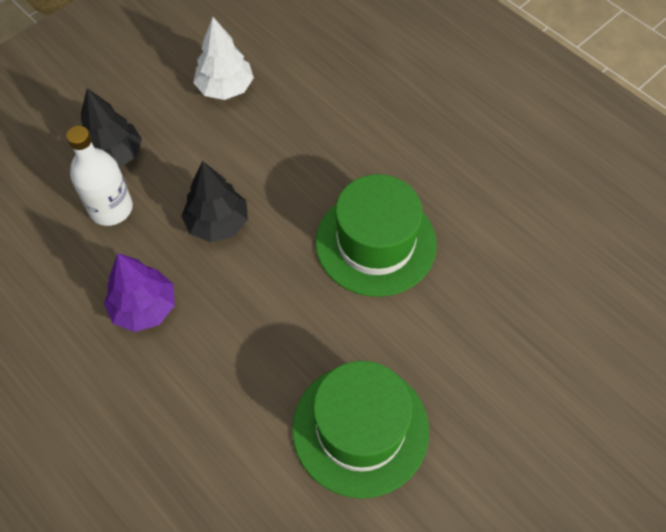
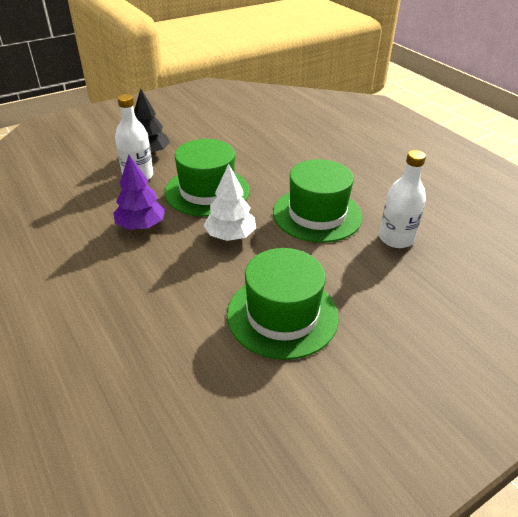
camera: 10 degrees right, 20 degrees down
(217, 223) = (207, 191): black tree -> green hat
(225, 88) = (232, 133): white tree -> white tree (230, 236)
(483, 270) = (396, 238): none -> white bottle

